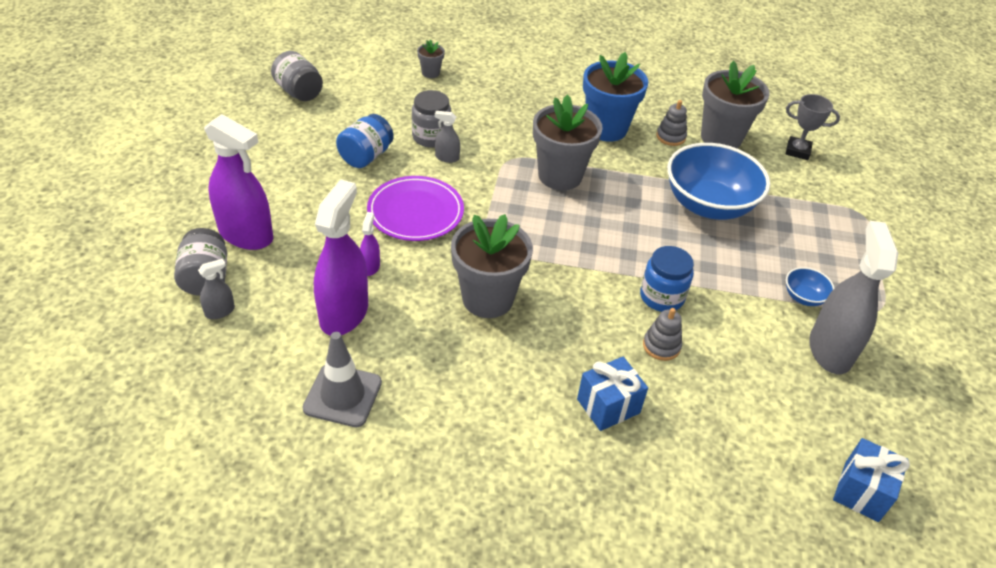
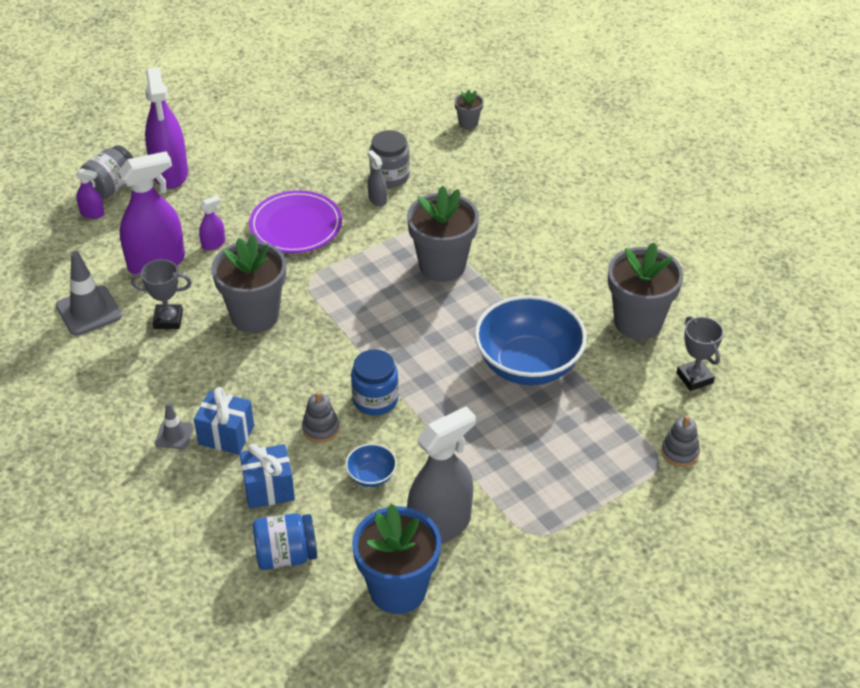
camera: 50 degrees right, 0 degrees up
(220, 311) = (92, 213): grey spray bottle -> purple spray bottle
(299, 92) = (344, 86): grey jar -> none
(366, 156) = (321, 164): blue jar -> blue jar (286, 555)
(424, 351) = (168, 319): none -> grey trophy
(571, 439) = (174, 435): none -> grey traffic cone
(606, 129) = (543, 252): blue flower pot -> blue flower pot (398, 590)
(670, 137) = (591, 293): grey stacking toy -> grey stacking toy (680, 452)
(804, 297) = (486, 480): blue bowl -> blue bowl (371, 476)
(861, 491) = (302, 613): blue gift -> blue gift (268, 489)

